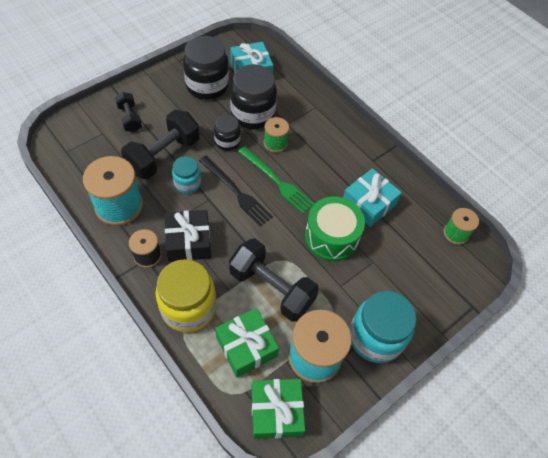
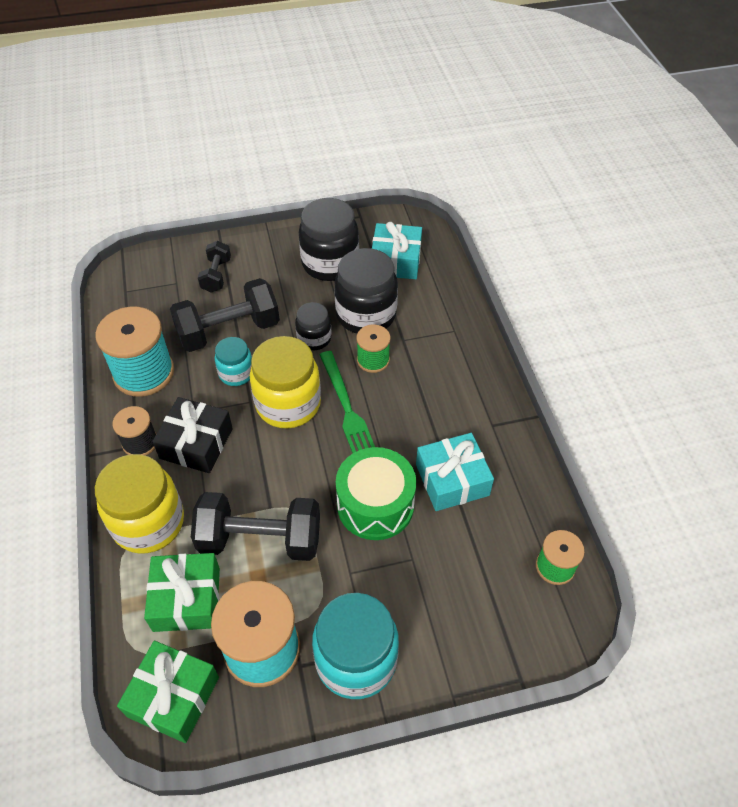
camera: 30 degrees right, 5 degrees down
(236, 192) = (288, 404): black fork -> yellow jar
(271, 288) = (260, 539): black dumbbell -> black dumbbell turned 60 degrees counterclockwise

